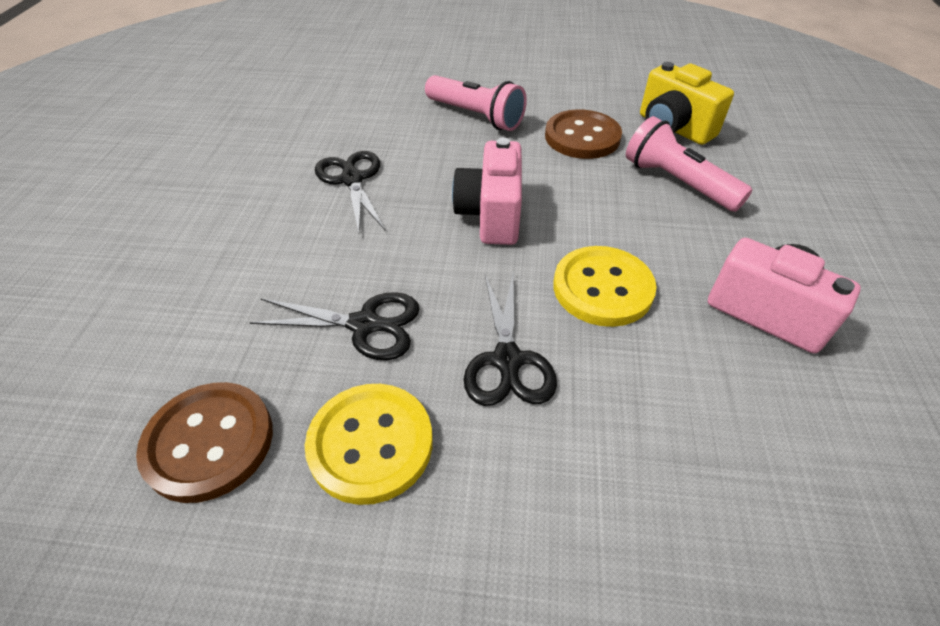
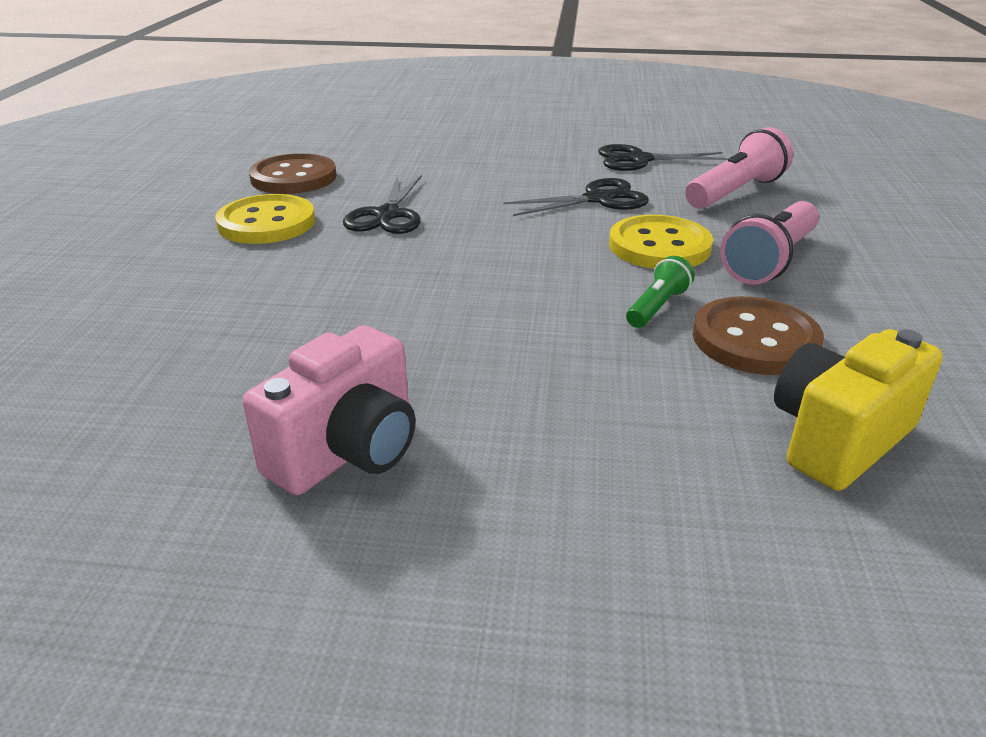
camera: 90 degrees right, 15 degrees down
(491, 215) = (546, 268): pink camera -> none
(507, 360) = (327, 273): black scissors -> black scissors (639, 160)
(547, 168) = (657, 307): none -> green flashlight
(602, 288) = (414, 329): yellow button -> yellow button (659, 246)
(677, 182) = (651, 417): pink flashlight -> pink flashlight (735, 192)

